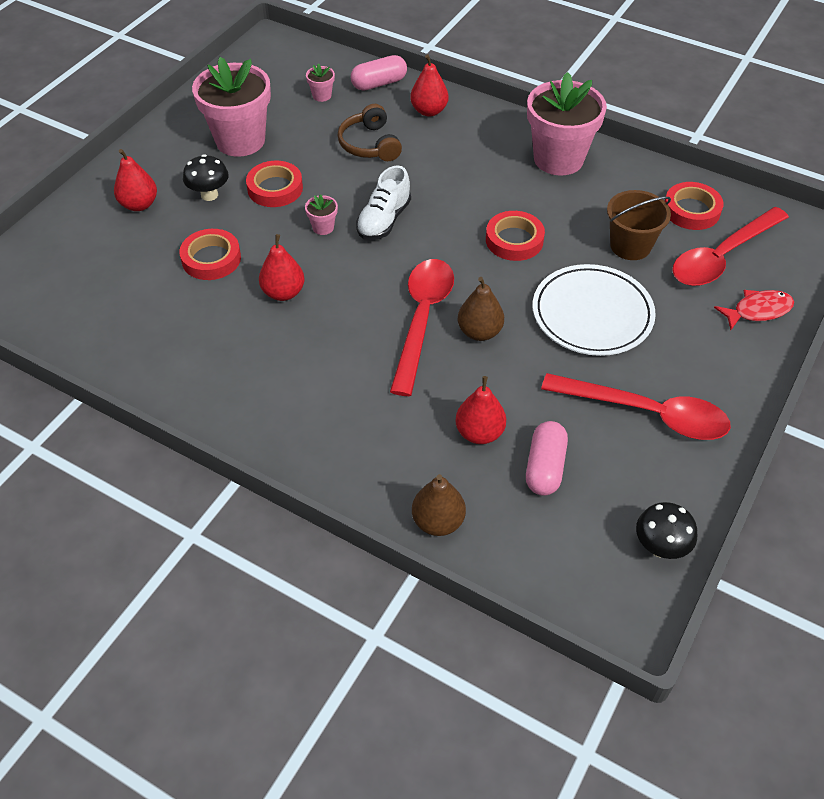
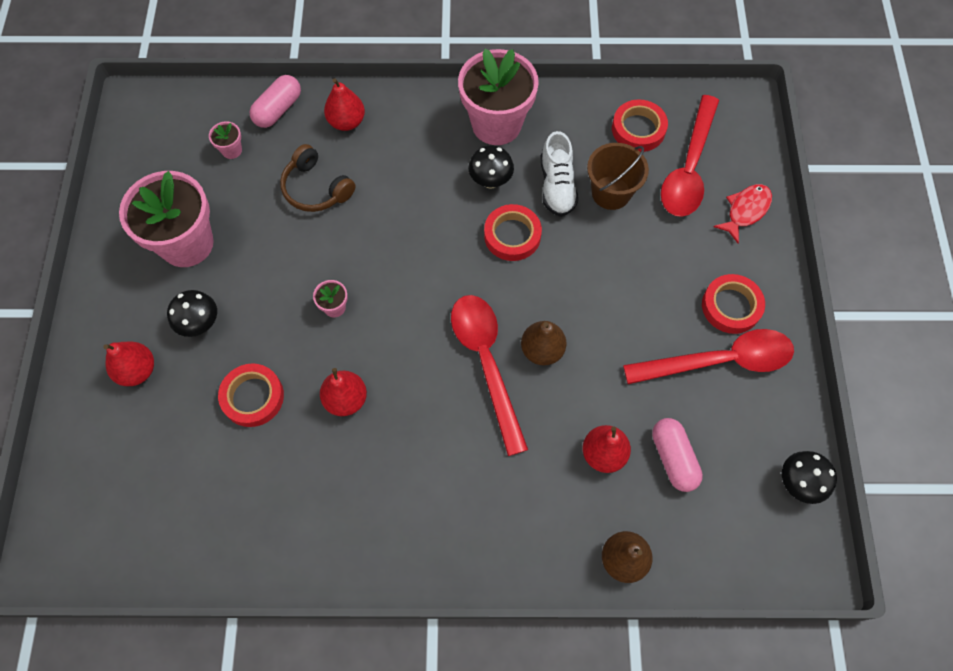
camera: 30 degrees left, 15 degrees up
(275, 188) = (259, 284): red tape -> red tape (731, 306)
(384, 220) = (385, 271): white shoe -> white shoe (557, 186)
(523, 195) = (490, 181): none -> black mushroom
(592, 314) = (621, 282): white plate -> none

